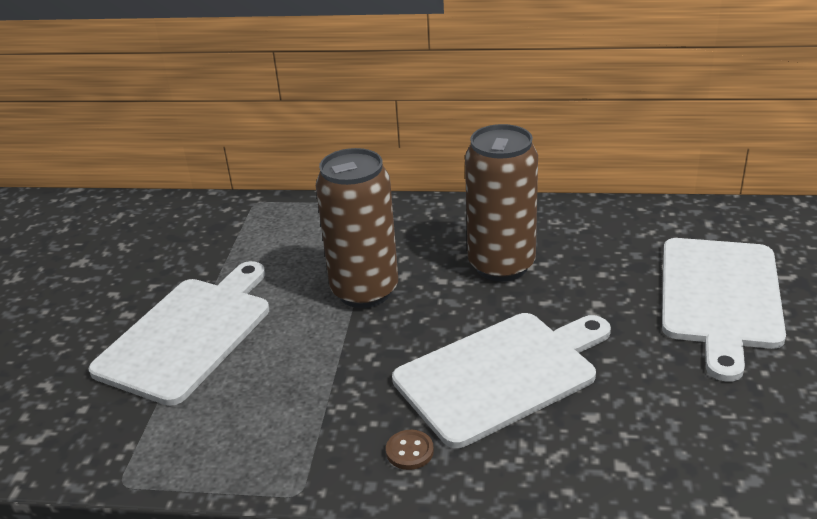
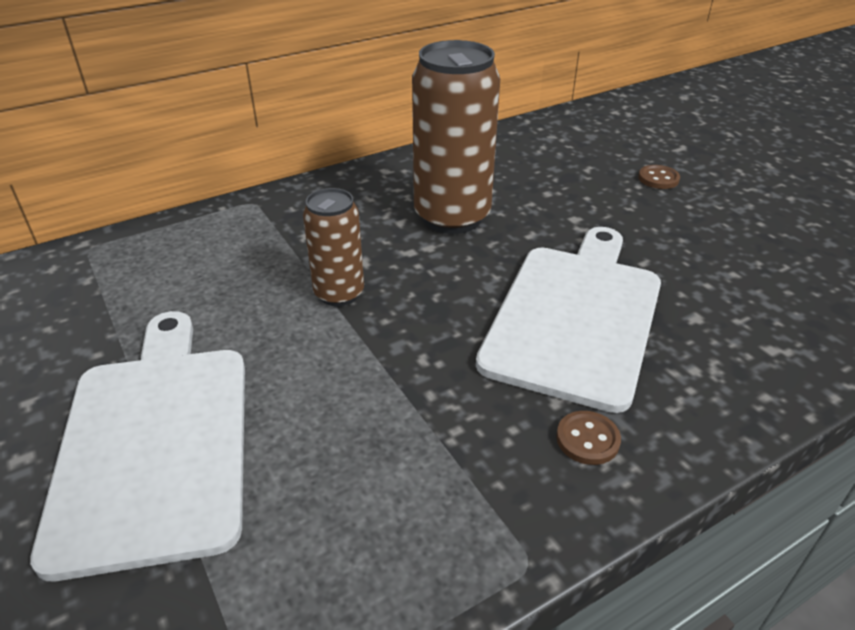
camera: 40 degrees left, 5 degrees up
(365, 291) = (339, 293): brown can -> brown can, size x0.57
(720, 297) = (658, 179): white cutting board -> brown button

